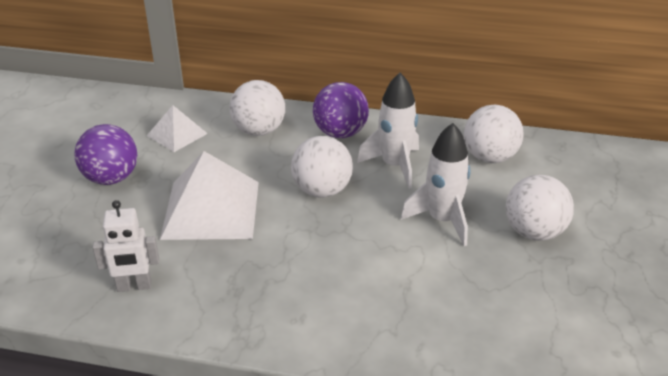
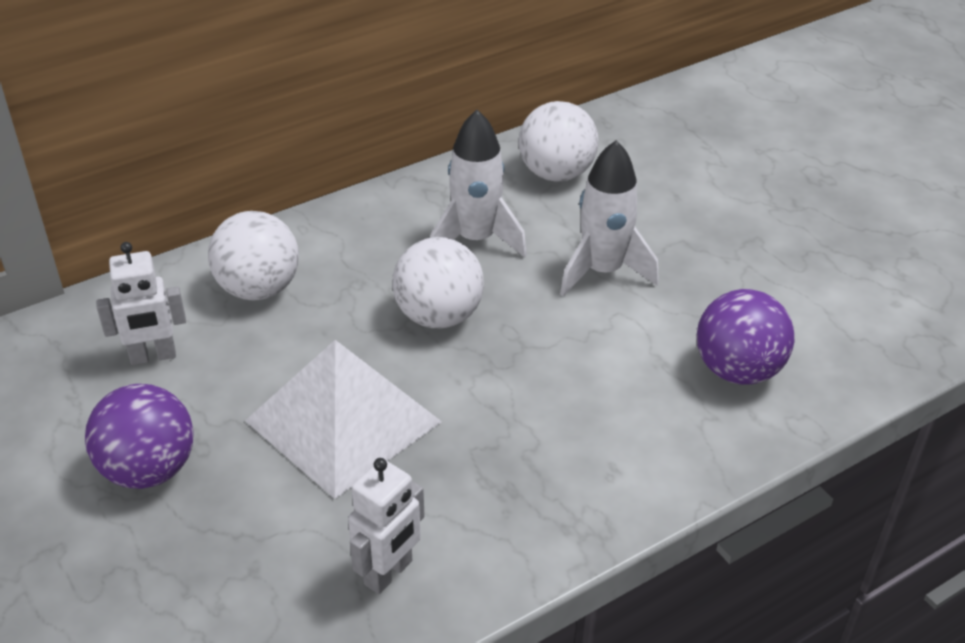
camera: 45 degrees left, 5 degrees up
(177, 134) = (153, 356): white pyramid -> white robot
(340, 133) = (362, 235): purple ball -> purple ball (737, 370)
(534, 232) = (697, 230): white ball -> none

